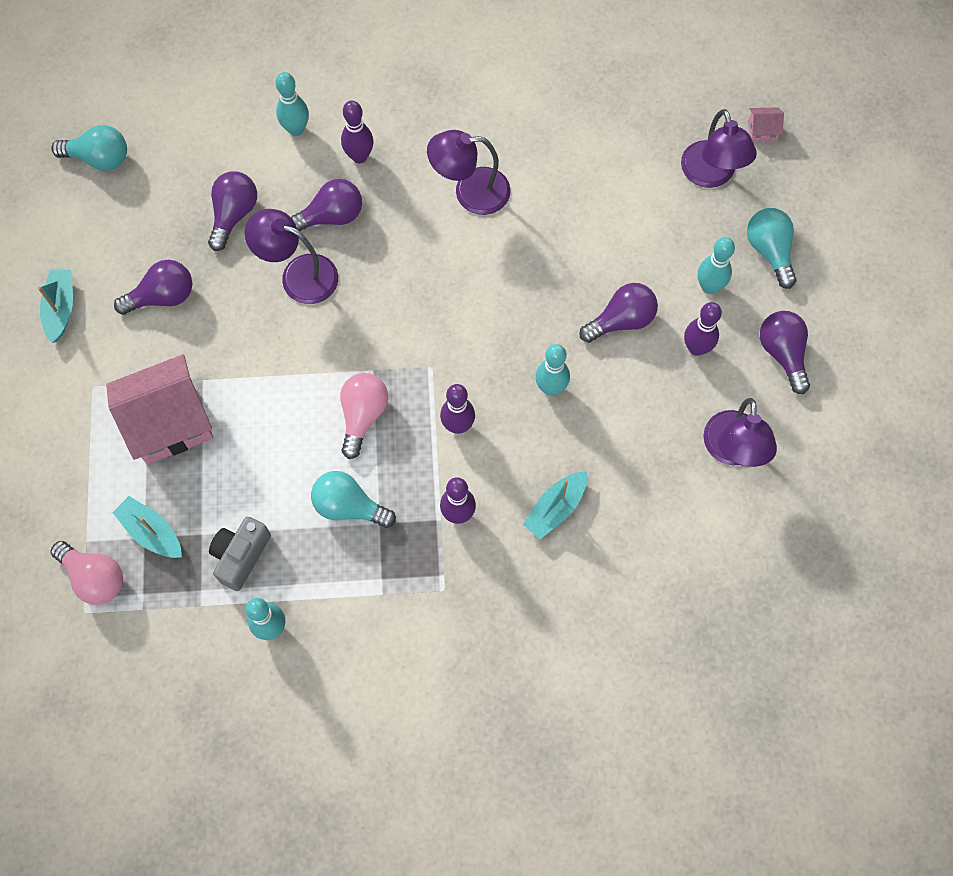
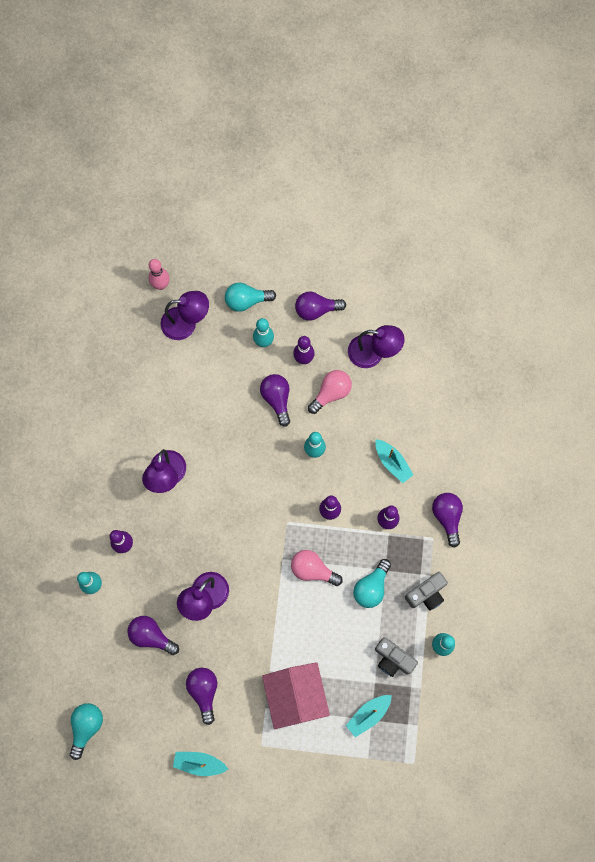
camera: 80 degrees left, 5 degrees up
(94, 577) = (392, 754): pink light bulb -> pink light bulb (331, 393)
(331, 216) = (166, 570): purple light bulb -> purple light bulb (447, 517)
(351, 593) = (426, 594): none -> grey camera
(762, 131) = (161, 285): pink house -> pink bowling pin

